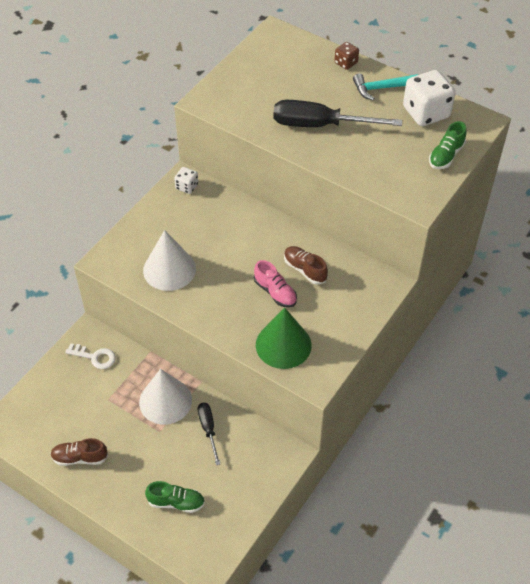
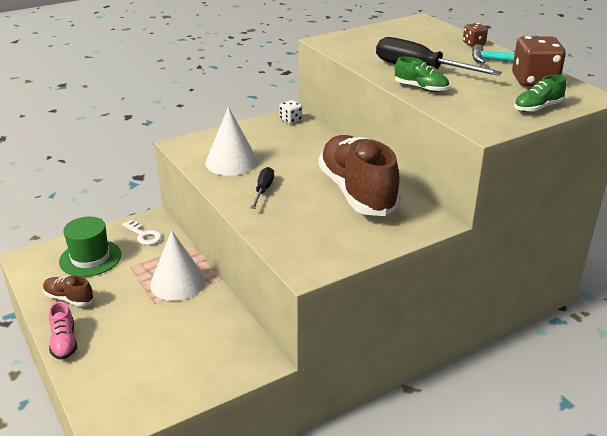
camera: 25 degrees right, 20 degrees down
(64, 404) = (90, 258): none -> green hat
(176, 502) = (122, 362): green shoe -> green shoe (421, 88)
(208, 429) = (199, 316): black screwdriver -> black screwdriver (263, 190)
(275, 292) = (316, 199): pink shoe -> pink shoe (64, 342)
(283, 345) = (294, 236): green cone -> none
(305, 270) = (357, 192): brown shoe -> brown shoe, size x2.27
(426, 113) = (534, 81): white dice -> brown dice

